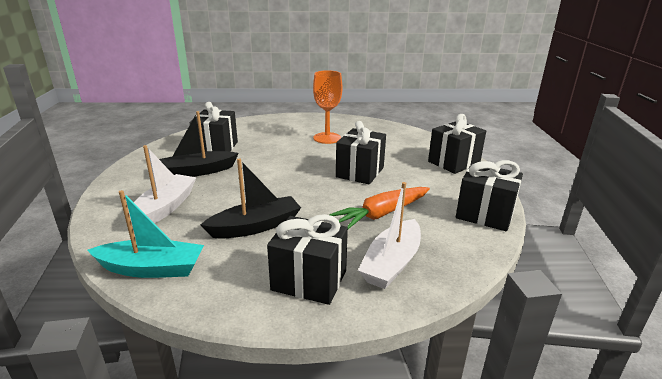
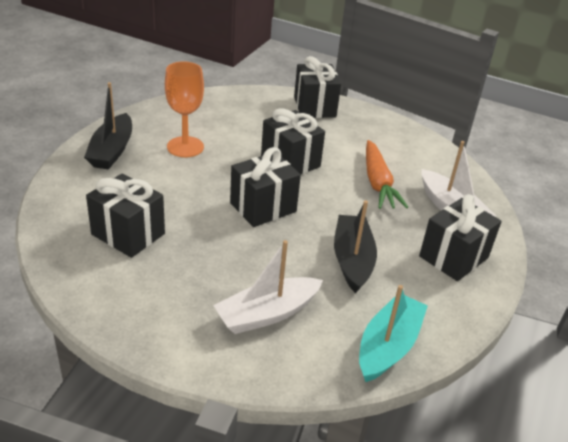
camera: 65 degrees left, 10 degrees up
(165, 208) = (267, 314): white boat -> white boat turned 75 degrees counterclockwise
(197, 171) = (188, 268): black boat -> black boat (112, 151)
(484, 215) = (411, 138): black gift -> black gift (263, 207)

